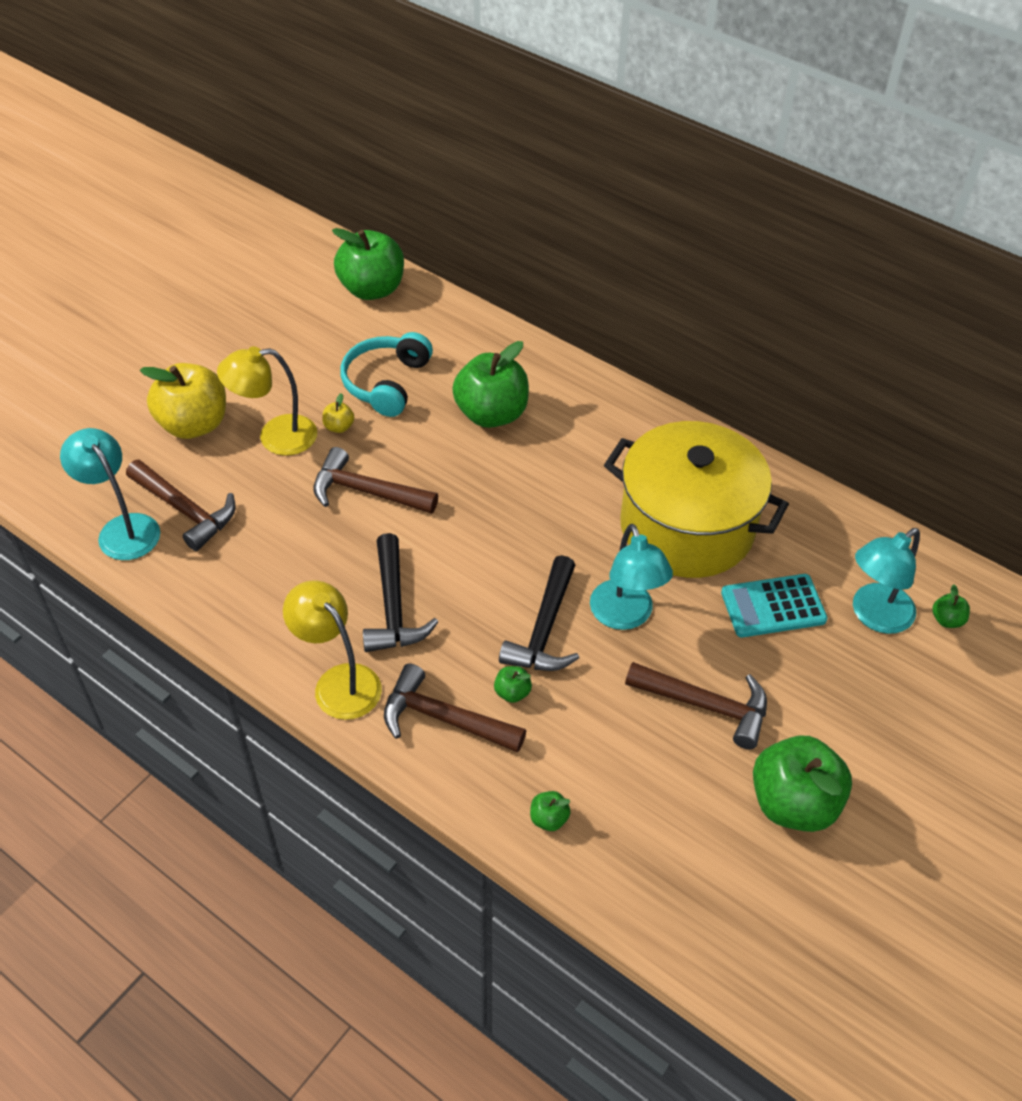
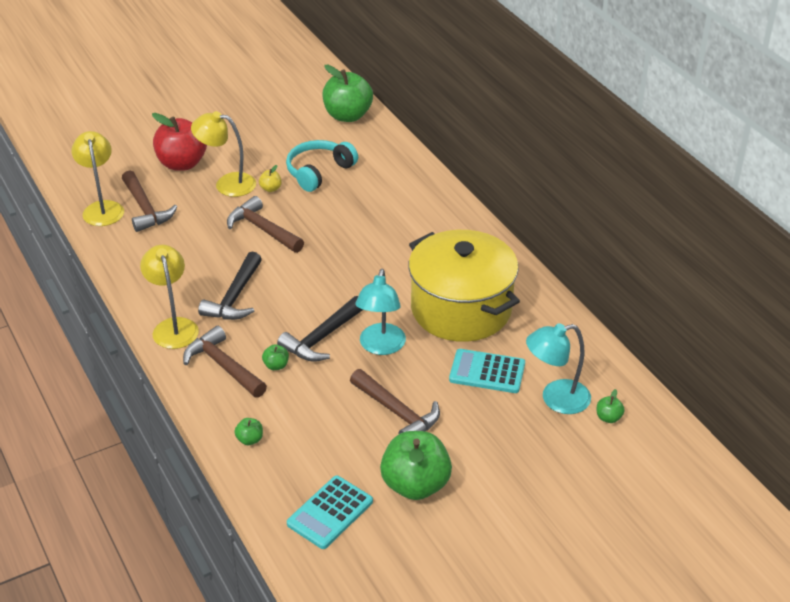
camera: 25 degrees right, 10 degrees down
(122, 528) = (102, 208): turquoise lamp -> yellow lamp
(194, 424) = (182, 164): yellow apple -> red apple
(491, 414) = (375, 207): green apple -> none
(717, 888) = (330, 512): none -> turquoise calculator

